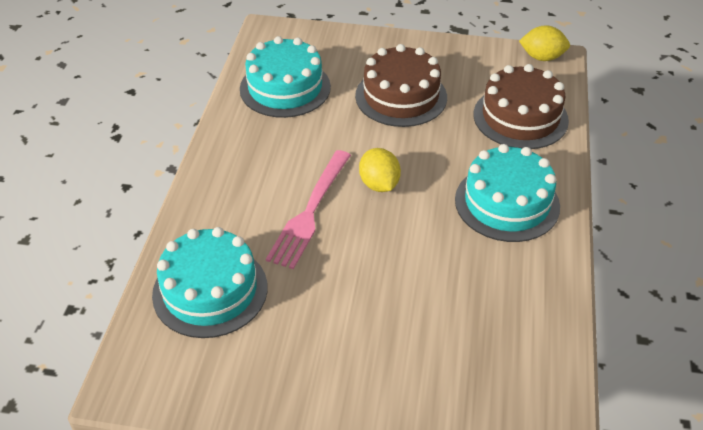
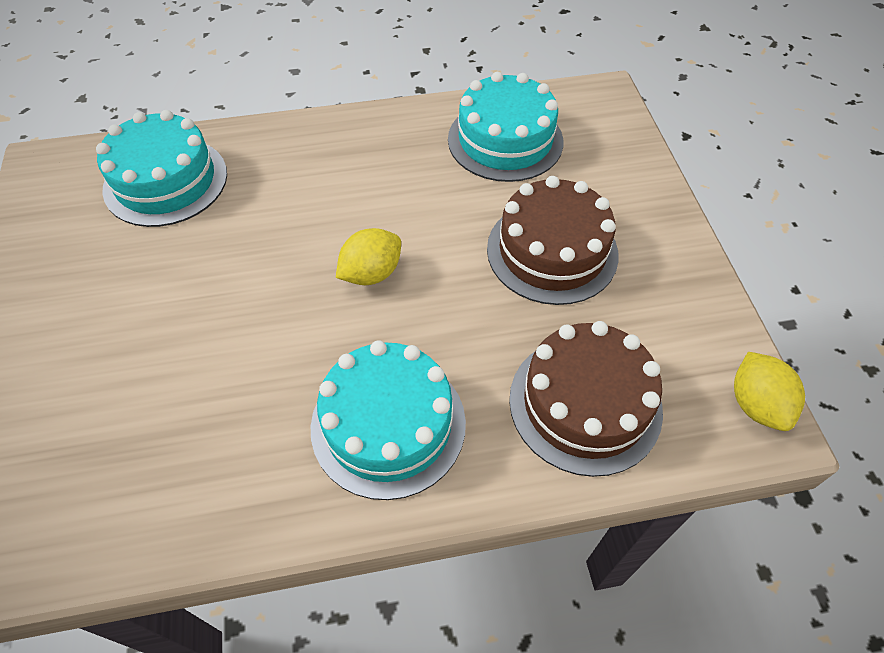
camera: 70 degrees right, 10 degrees up
(310, 212) = (301, 223): pink fork -> none

